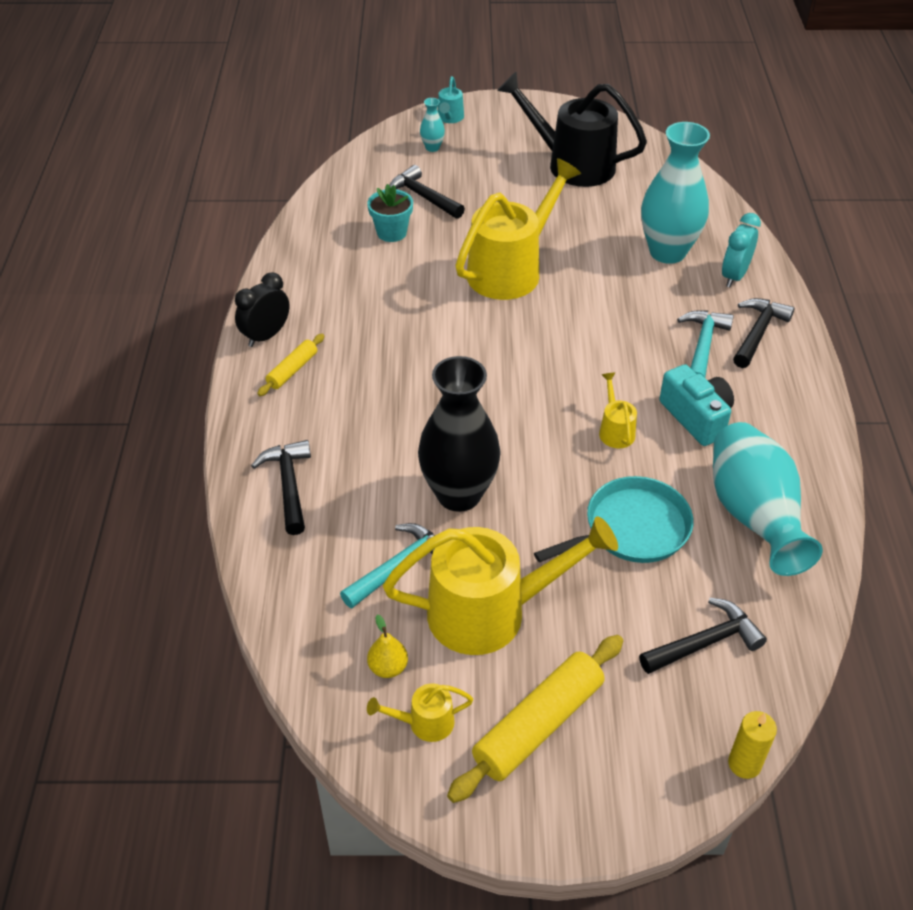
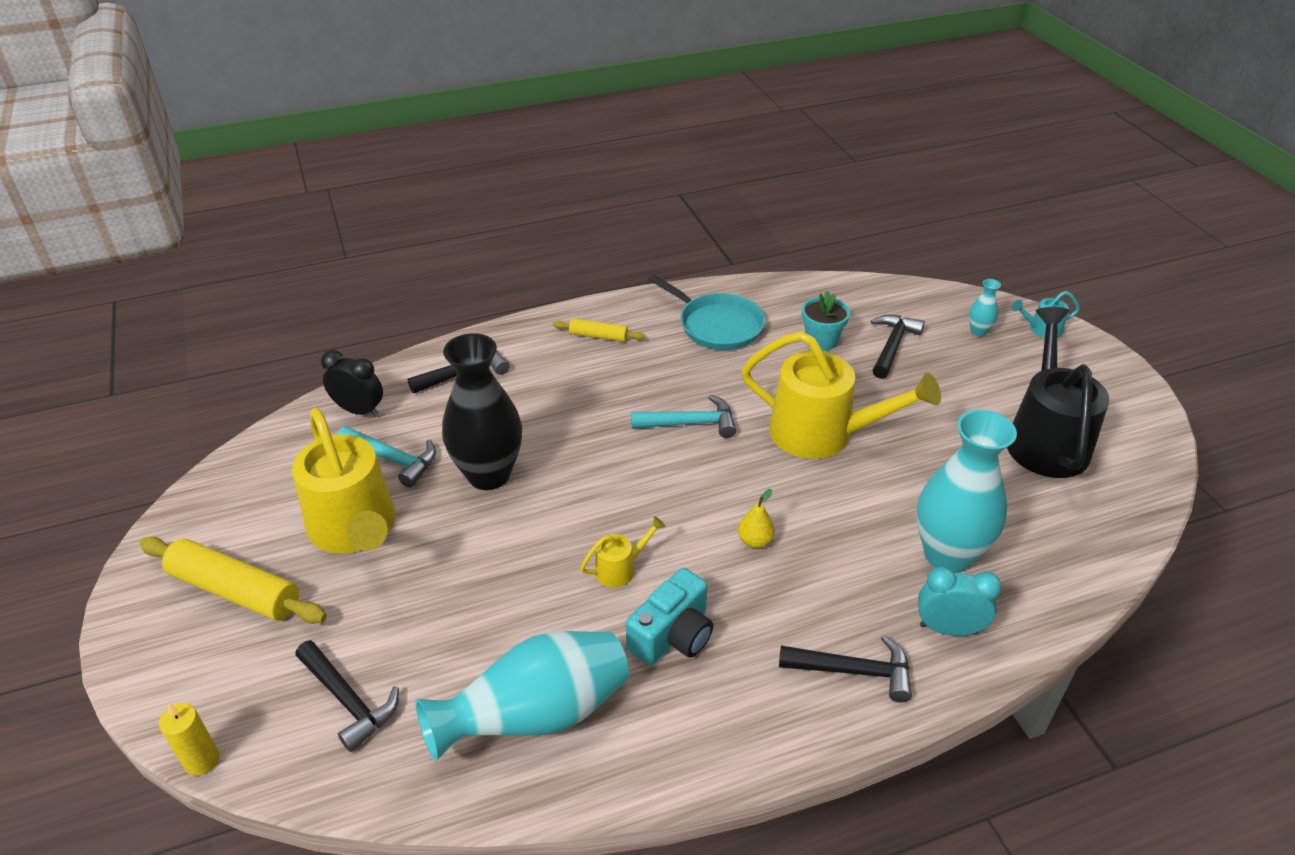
camera: 70 degrees right, 5 degrees down
(266, 336) = (633, 310): black clock -> black clock (359, 410)
(388, 667) = (284, 481): yellow pear -> yellow pear (755, 541)
(424, 723) = (231, 517): yellow watering can -> none
(632, 529) = (485, 610): turquoise pan -> turquoise pan (717, 325)
(703, 345) = (797, 620): turquoise hammer -> turquoise hammer (690, 423)

